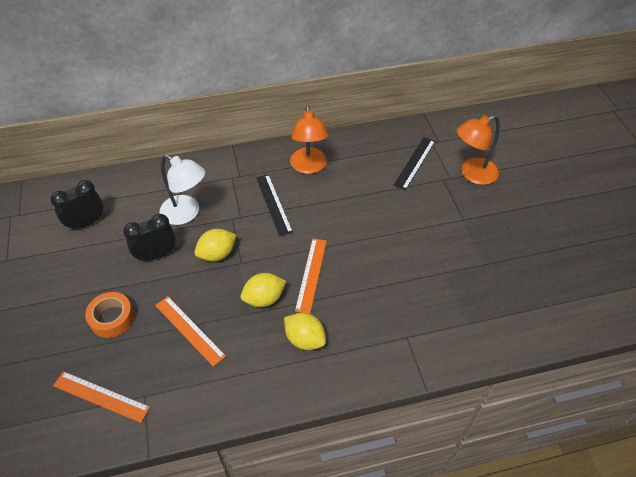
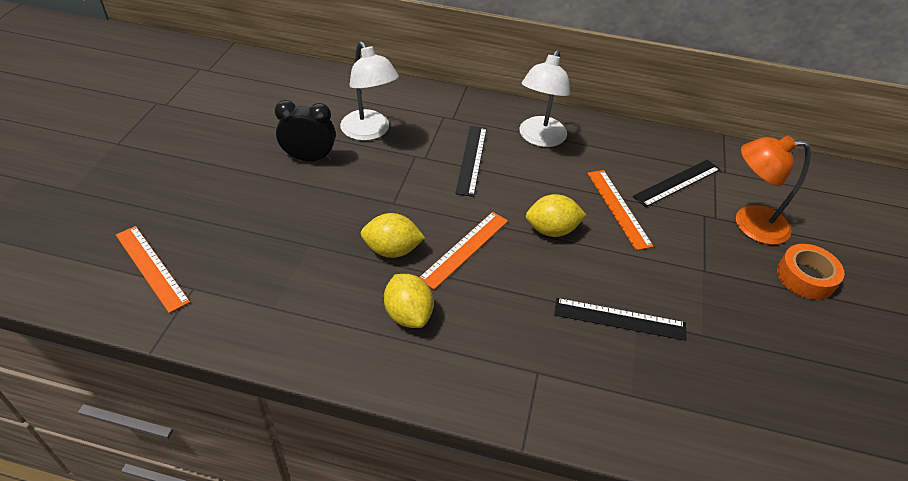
camera: 25 degrees right, 5 degrees down
(86, 223) = (264, 101): black clock -> none
(112, 318) = (220, 198): orange tape -> orange tape (805, 277)
(189, 330) = (288, 245): orange ruler -> orange ruler (618, 208)
(217, 254) = (373, 183): yellow lemon -> yellow lemon (552, 230)
(309, 167) = (539, 138): orange lamp -> white lamp
(433, 277) = (619, 319): none -> black ruler

